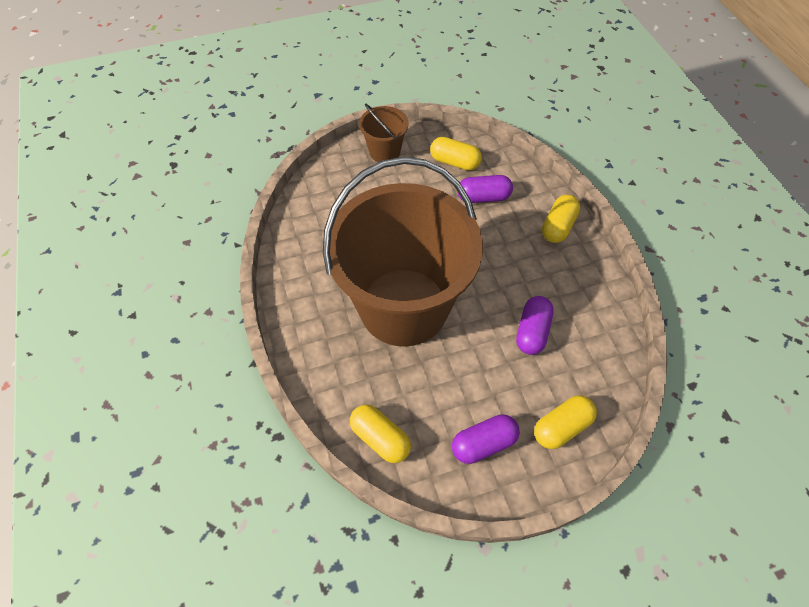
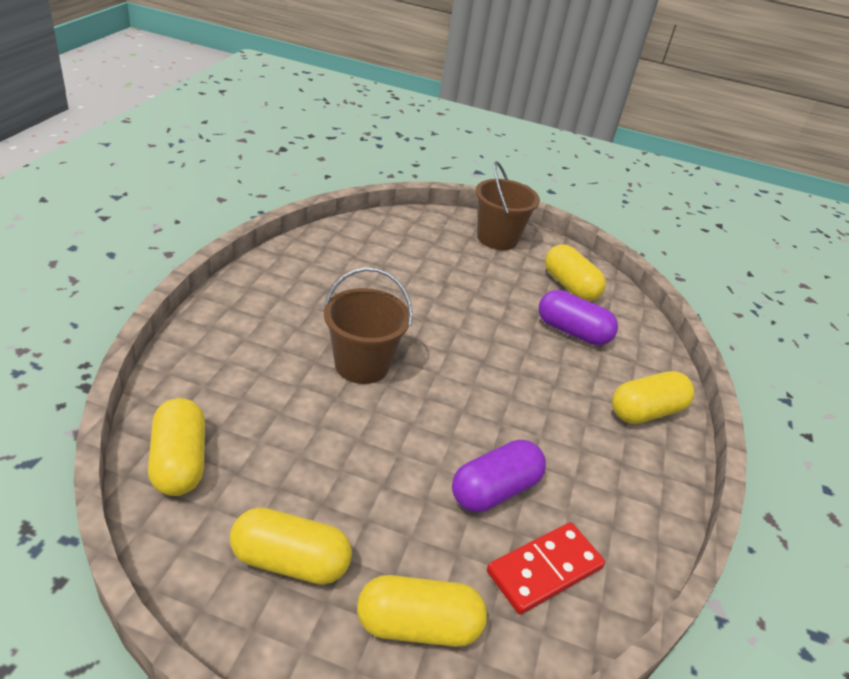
camera: 30 degrees right, 20 degrees down
(403, 306) = (362, 365): brown bucket -> brown bucket, size x0.42
(483, 443) = (290, 561): purple capsule -> yellow capsule
(586, 356) = (544, 570): none -> red domino

